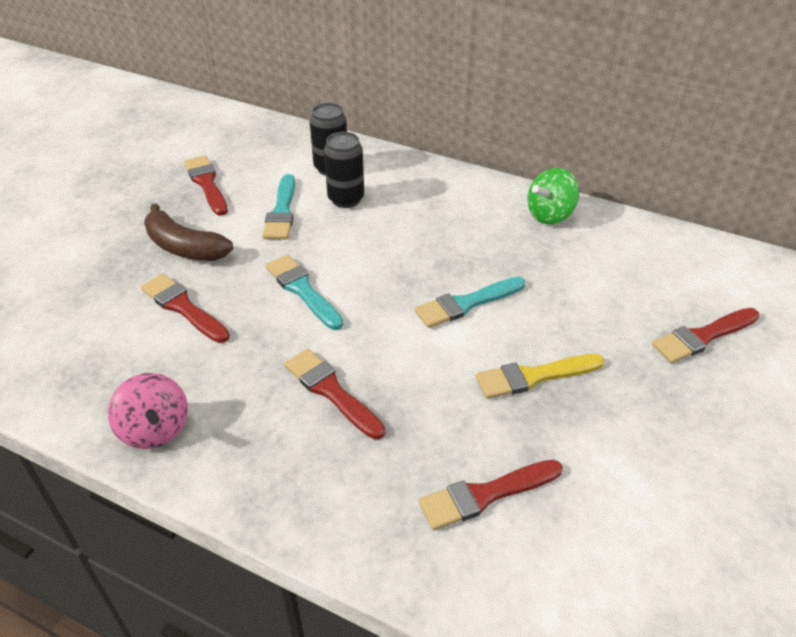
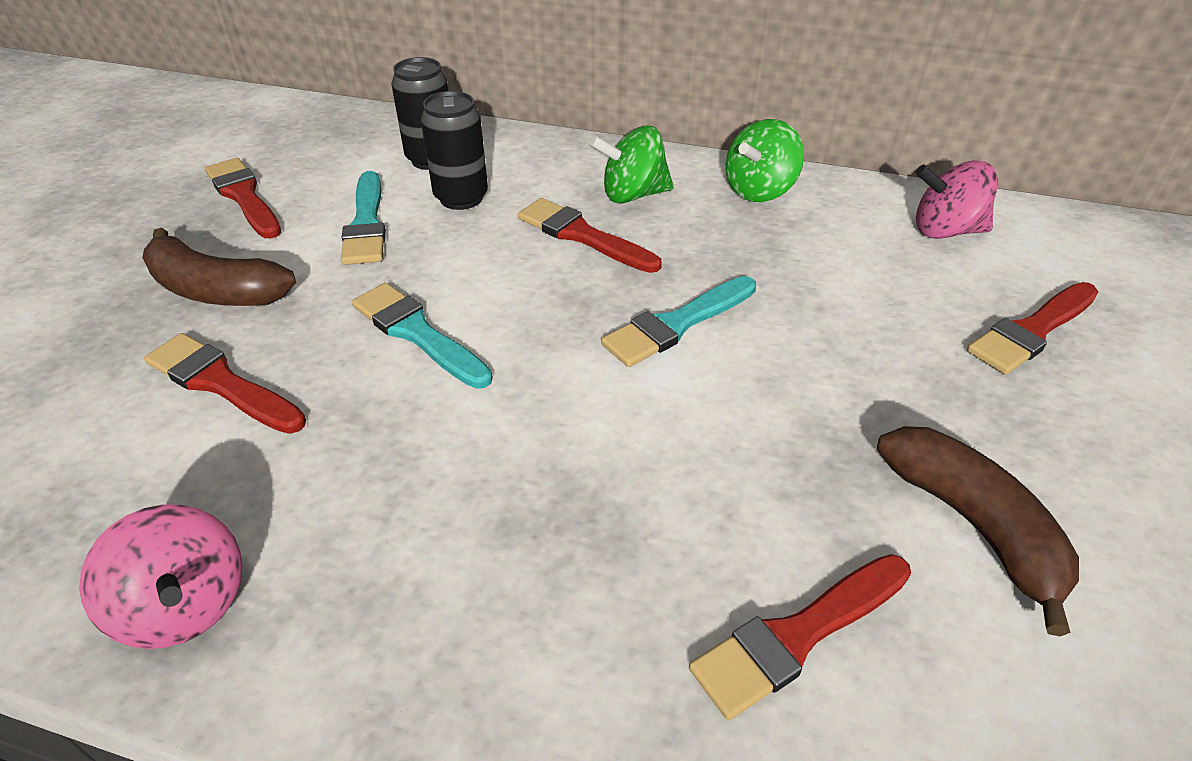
camera: 10 degrees left, 0 degrees up
(331, 391) = (493, 490): red brush -> red brush (582, 235)
(461, 209) = (633, 195): none -> green spinning top
(533, 377) = (811, 422): yellow brush -> none
(612, 451) = (972, 525): none -> brown banana
(671, 259) = (945, 231): none -> pink spinning top

